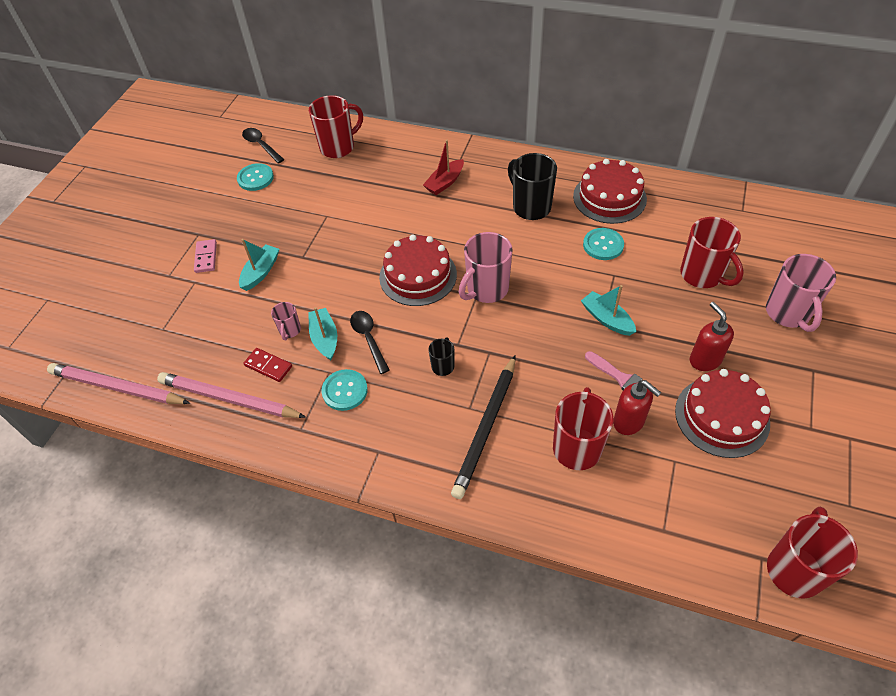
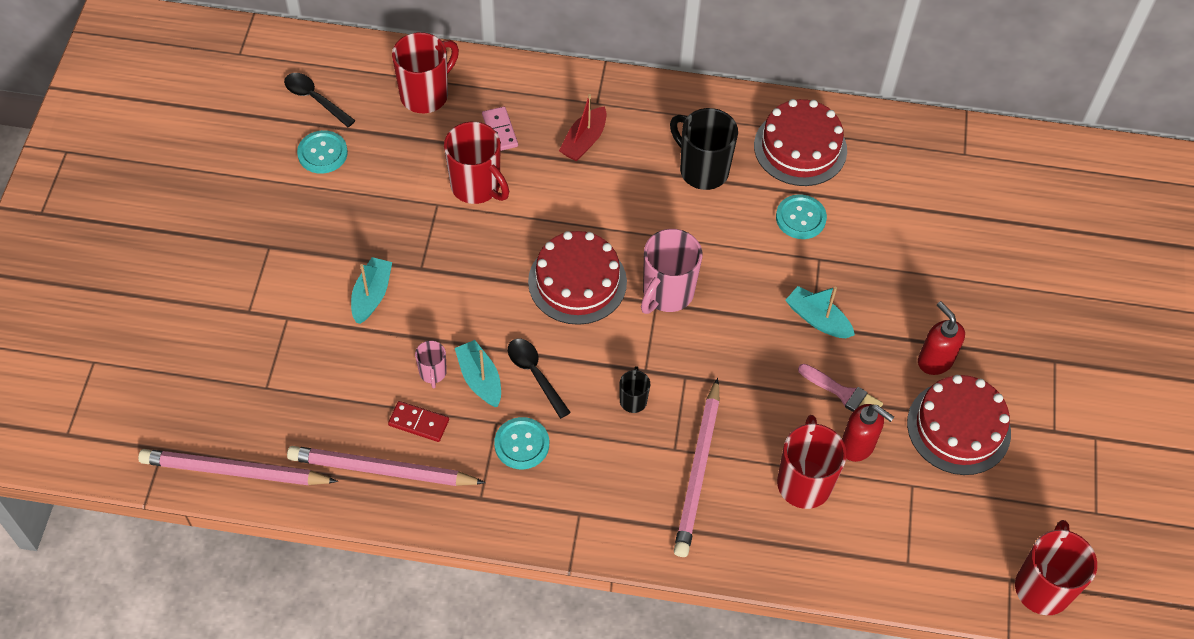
camera: 15 degrees left, 5 degrees up
(206, 257) = (291, 280): pink domino -> pink domino (500, 130)
(486, 428) = (698, 471): black pencil -> pink pencil
(702, 275) = (923, 250): red mug -> red mug (477, 186)
(788, 313) = (1024, 292): pink mug -> none

